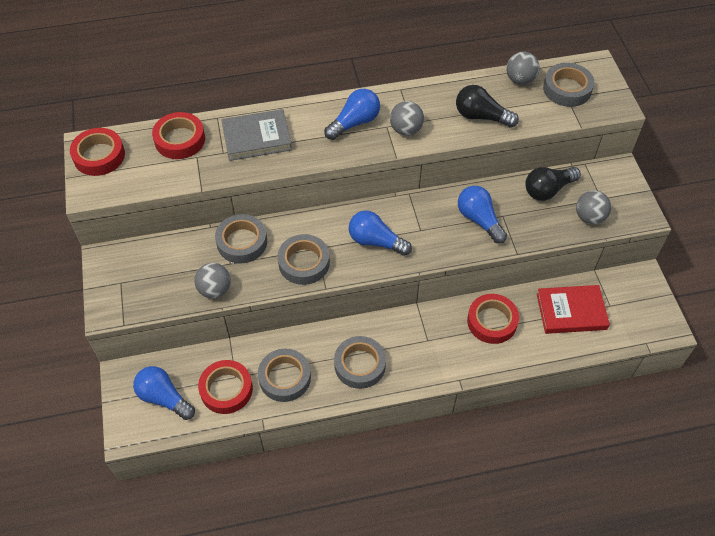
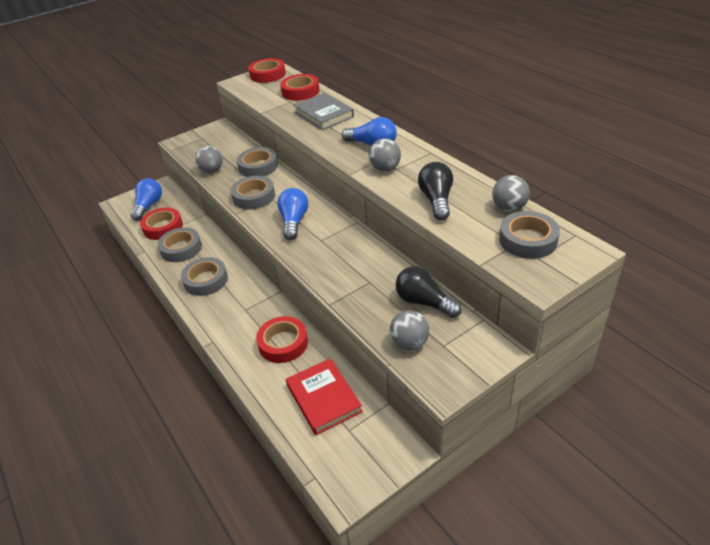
camera: 70 degrees right, 15 degrees down
(479, 220) = (354, 269): blue light bulb -> none

